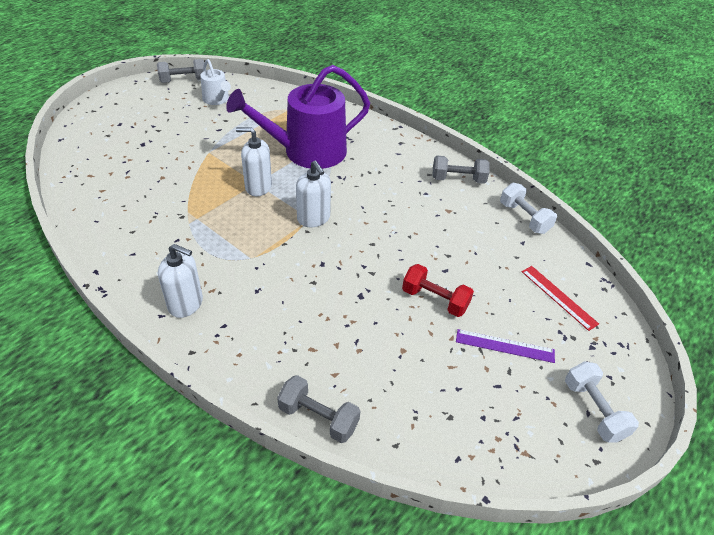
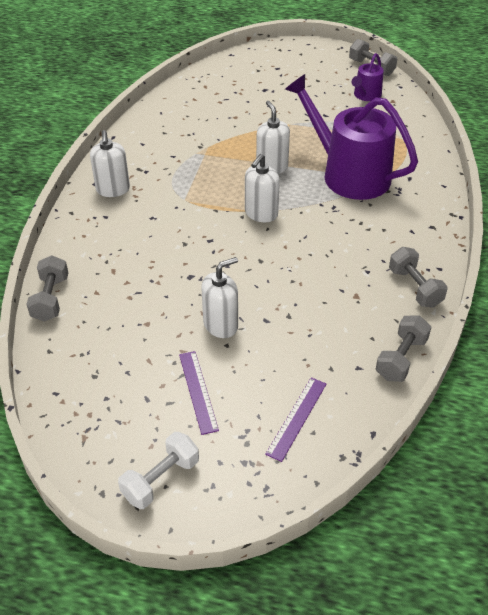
camera: 65 degrees right, 0 degrees up
(217, 99) = (366, 95): white watering can -> purple watering can
(435, 300) = (221, 325): red dumbbell -> white soap dispenser
(524, 218) = (401, 358): white dumbbell -> grey dumbbell
(558, 297) = (297, 418): red ruler -> purple ruler

